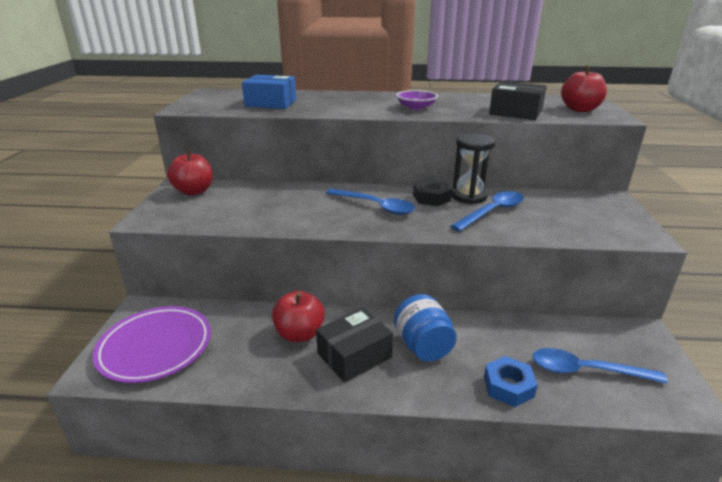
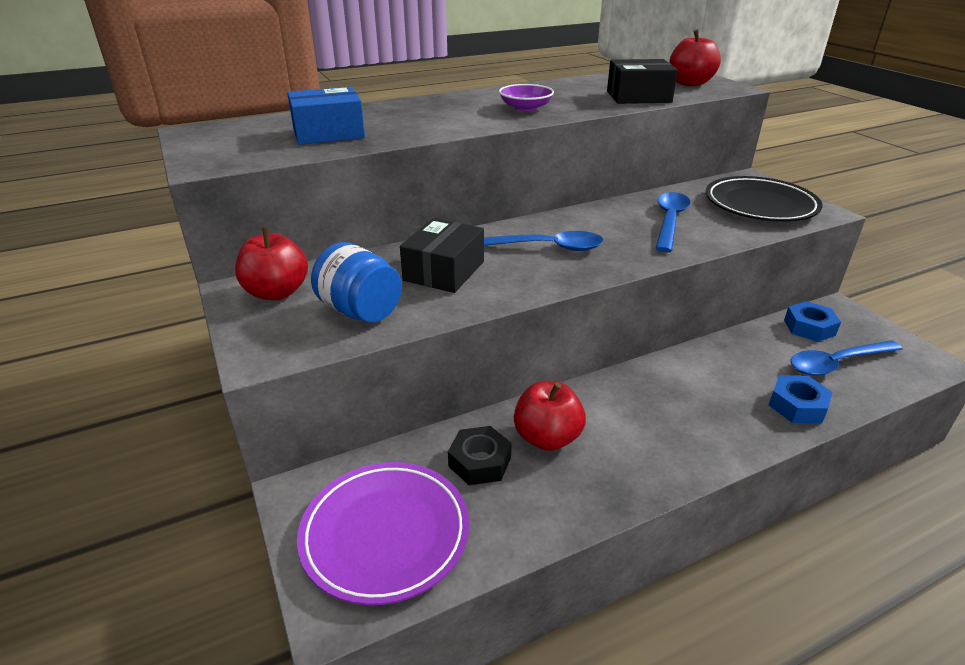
camera: 30 degrees left, 5 degrees up
(354, 355) = (632, 436): black box -> black box (444, 271)
(423, 346) = (685, 397): blue jar -> blue jar (360, 311)
(431, 198) = (590, 221): black nut -> black nut (479, 462)
(468, 196) = (624, 209): black hourglass -> none
(590, 219) = (760, 205): none -> black plate
(593, 336) = (809, 327): none -> blue nut

